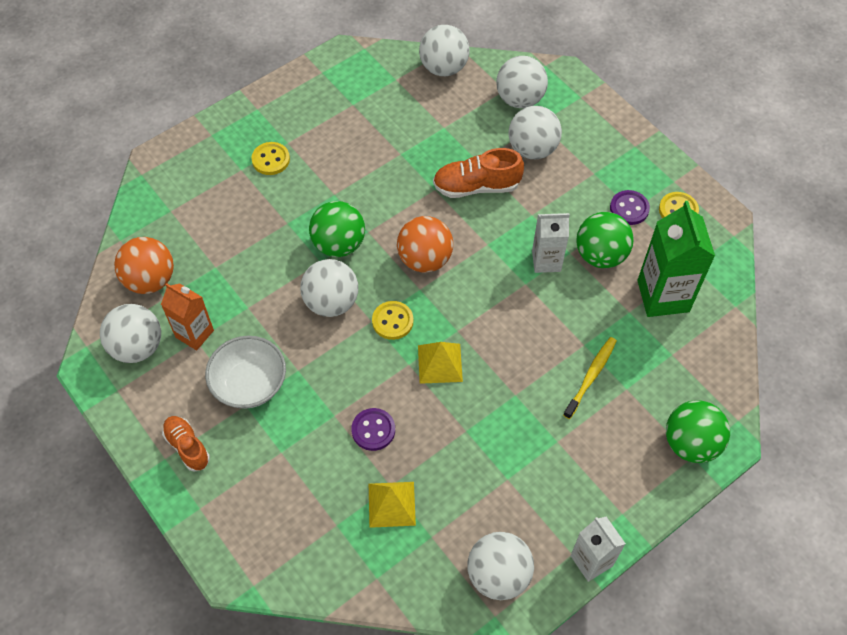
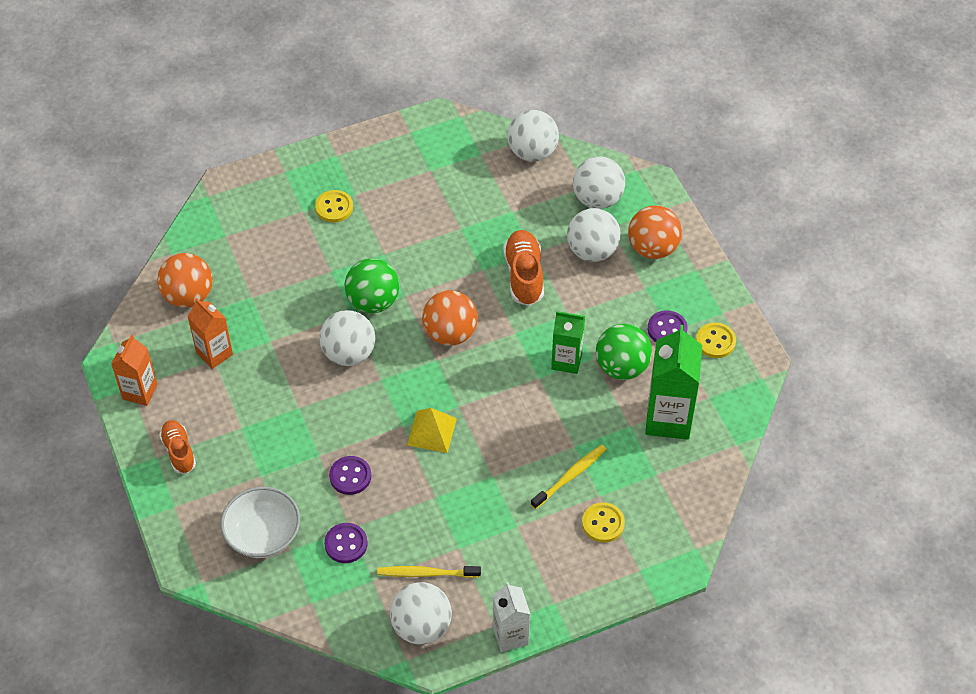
camera: 15 degrees right, 5 degrees down
(128, 392) = (140, 392): none -> orange carton
(137, 347) = (159, 354): white ball -> none
(249, 383) = (251, 409): white bowl -> white bowl (263, 535)
(392, 321) = (400, 383): yellow button -> yellow button (603, 523)
(392, 504) = (346, 544): yellow pyramid -> purple button
(476, 186) = (524, 275): orange shoe -> orange shoe turned 75 degrees clockwise
(483, 515) = (426, 573): none -> yellow toothbrush
(546, 261) = (566, 361): white carton -> green carton
(587, 134) = (652, 248): none -> orange ball
(690, 443) = (642, 557): green ball -> none

